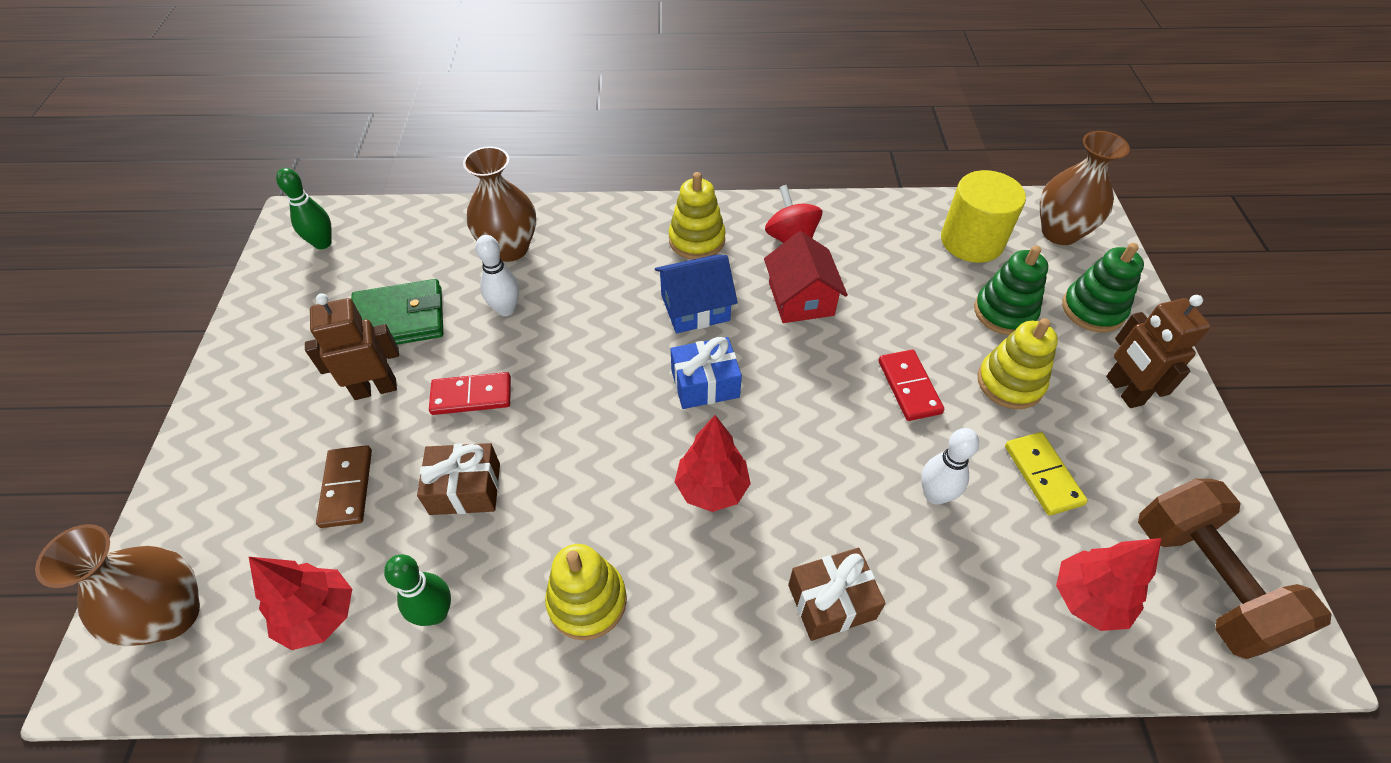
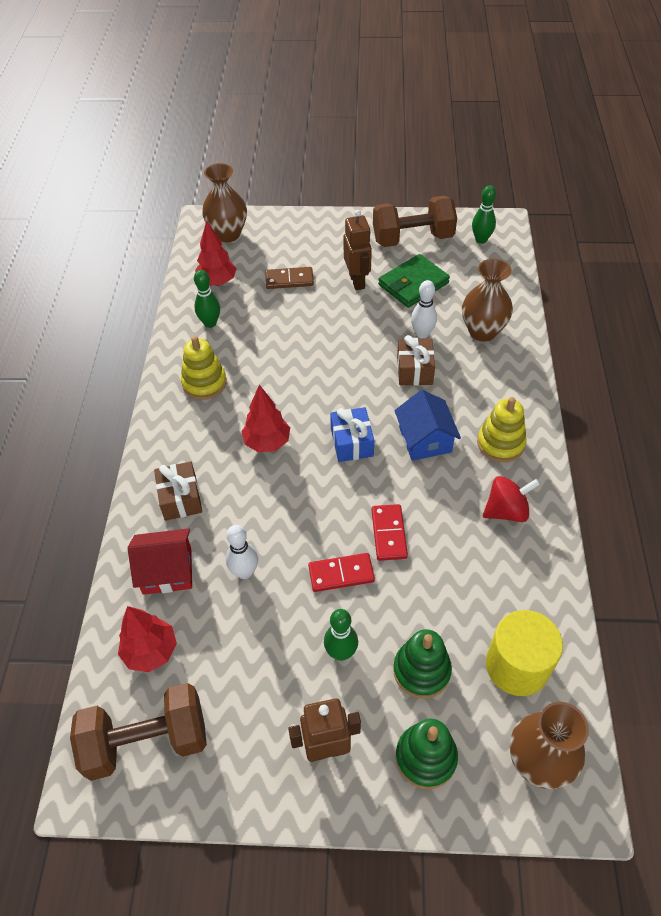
camera: 95 degrees right, 0 degrees up
(293, 320) = (412, 239): none -> brown dumbbell
(399, 319) = (413, 284): green wallet -> green wallet turned 60 degrees clockwise
(465, 489) = (282, 327): brown gift -> brown gift (414, 370)
(471, 396) = (349, 323): red domino -> red domino (389, 534)
(801, 299) = (435, 510): red house -> red house (167, 571)
(1010, 383) = (341, 652): yellow stacking toy -> green bowling pin
(1042, 475) = (251, 652): yellow domino -> none

